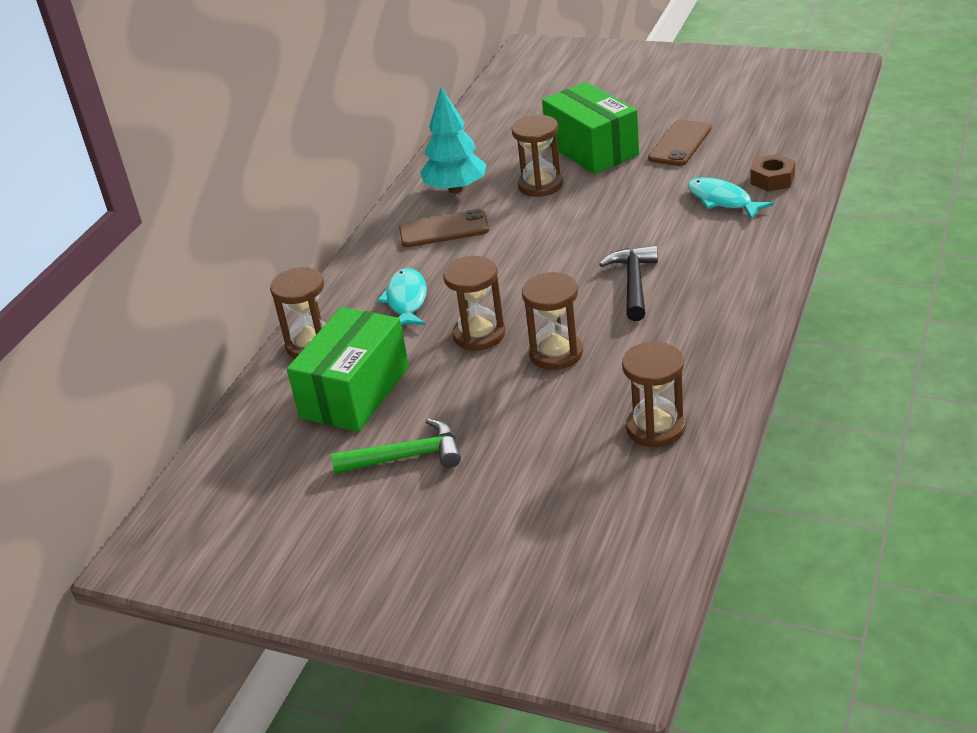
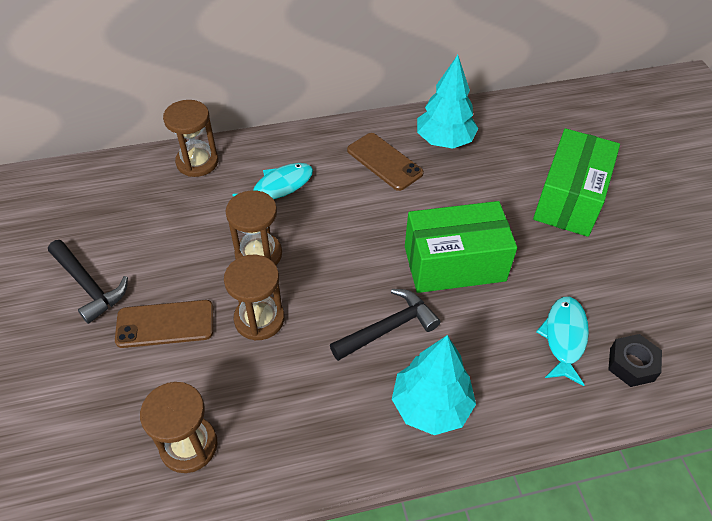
camera: 50 degrees right, 15 degrees up
(355, 392) = (153, 215): green box -> green box (454, 263)
(406, 457) = (89, 286): green hammer -> black hammer
(540, 185) = (489, 191): brown hourglass -> none
(680, 144) = (631, 259): brown phone -> brown phone (165, 324)
(728, 284) = (431, 406): none -> turquoise tree
(772, 179) = (631, 364): brown nut -> black nut

